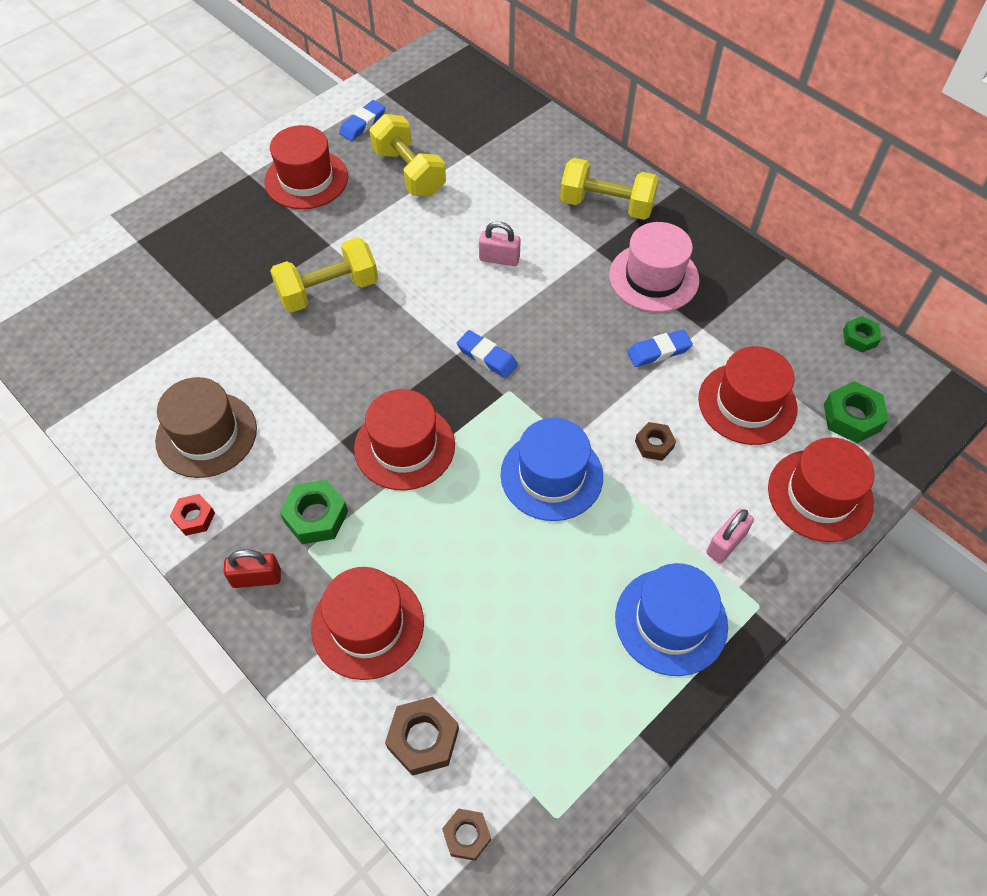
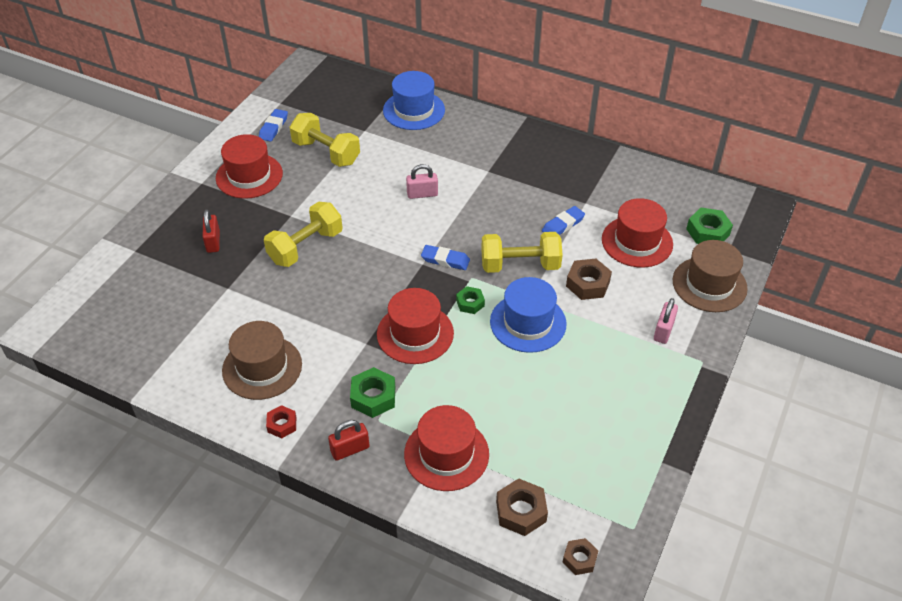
camera: 20 degrees left, 10 degrees down
(227, 254) = (213, 242): none -> red padlock
(606, 205) = (481, 141): yellow dumbbell -> yellow dumbbell (520, 265)
(654, 277) = (537, 179): pink hat -> none
(654, 444) = (588, 284): brown nut -> brown nut, size x1.57
(671, 621) = (650, 388): blue hat -> blue hat (414, 110)
(820, 495) = (709, 284): red hat -> brown hat
(859, 338) = (690, 182): green nut -> green nut (470, 303)

